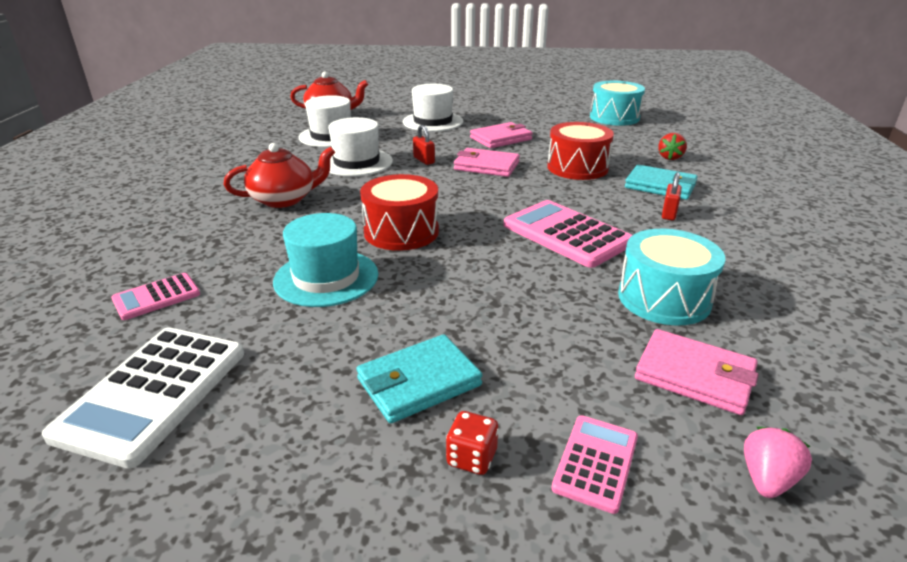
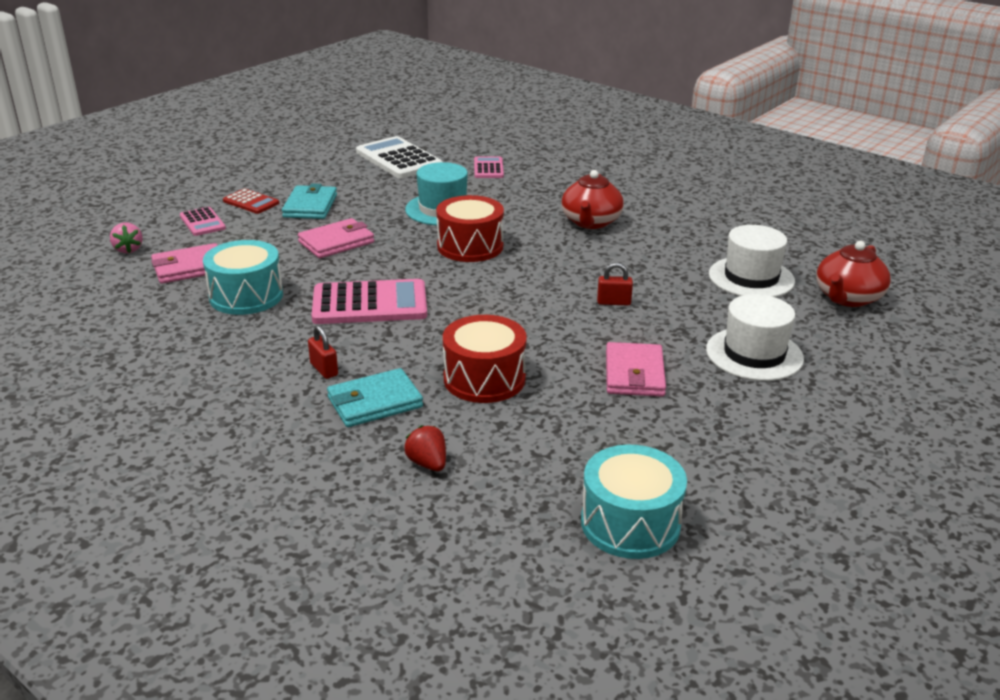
camera: 125 degrees right, 0 degrees up
(356, 162) = (647, 269): white hat -> none
(471, 458) = (251, 202): red dice -> red calculator
(486, 166) = (556, 329): pink wallet -> pink wallet (336, 242)

